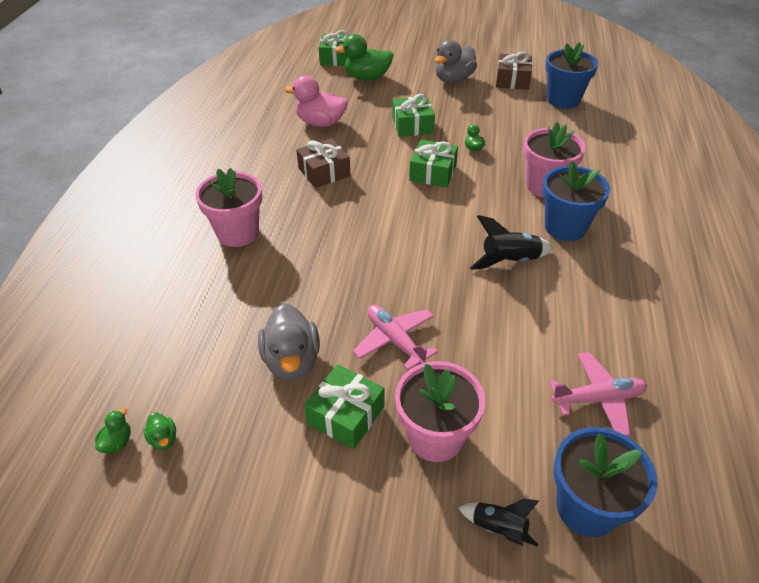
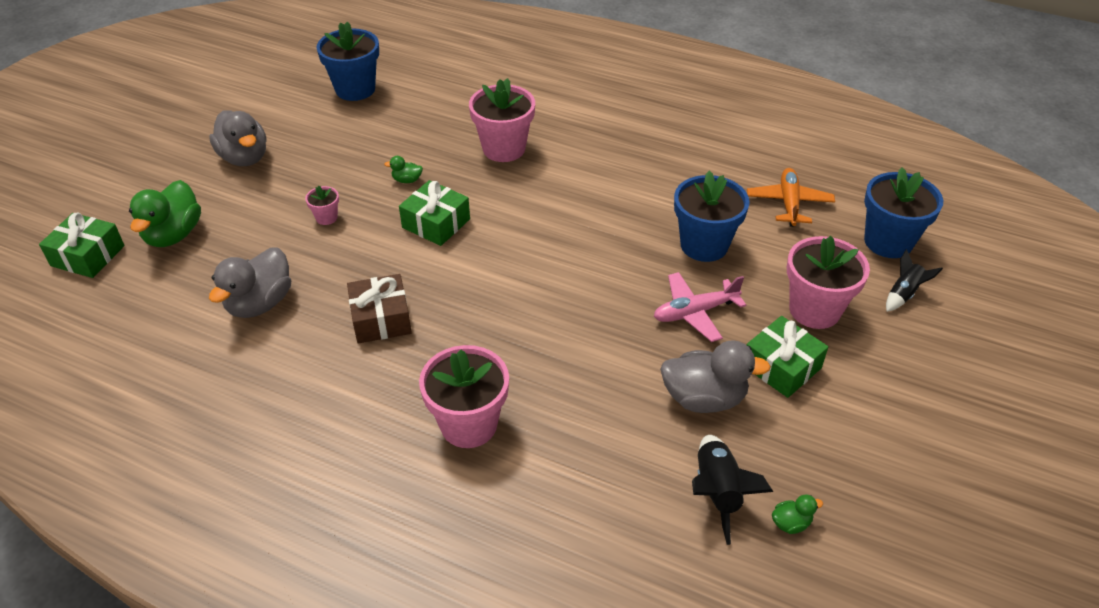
camera: 75 degrees left, 0 degrees up
(117, 442) = (789, 569): green duck -> none
(321, 123) = (260, 303): pink duck -> grey duck
(412, 125) = (326, 217): green gift -> pink flower pot
(510, 261) = (609, 205): black rocket -> black rocket (717, 492)
(512, 80) = (284, 112): brown gift -> none
(565, 227) = (574, 156): blue flower pot -> blue flower pot (704, 245)
(598, 399) = (789, 203): pink plane -> orange plane

